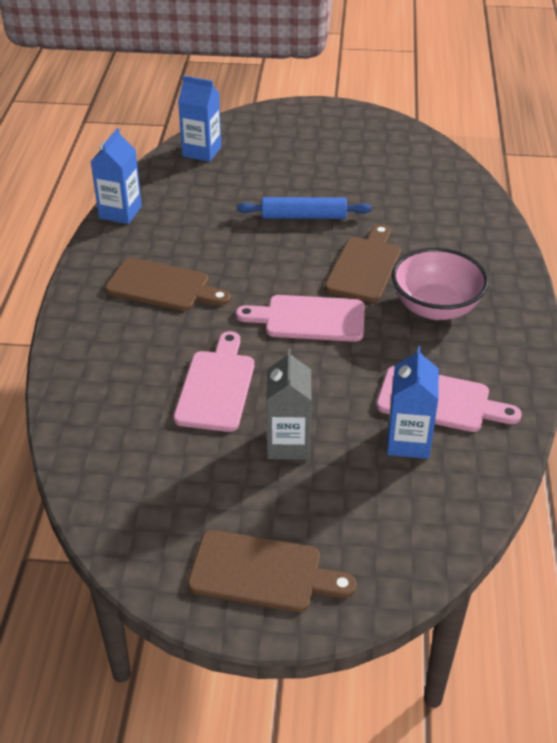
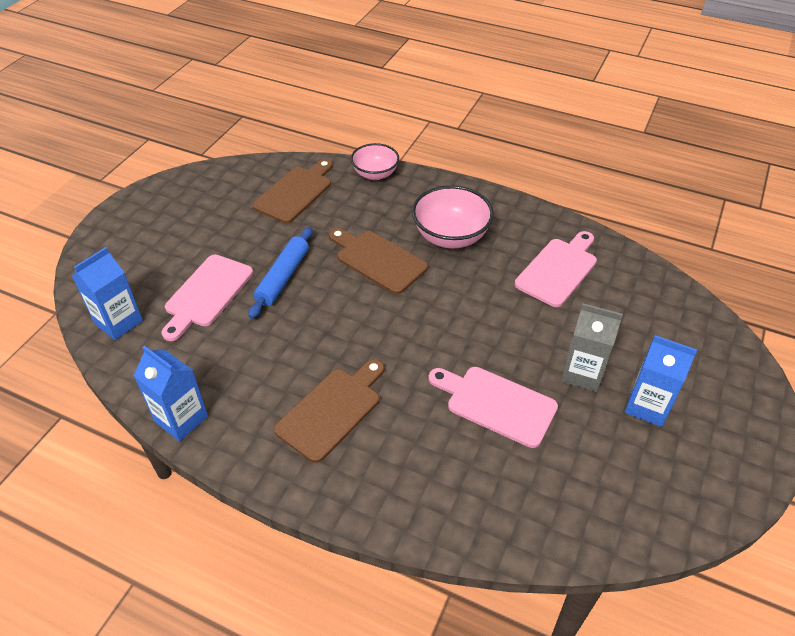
camera: 70 degrees left, 5 degrees up
(262, 573) = (720, 429): brown cutting board -> brown cutting board (295, 192)
(309, 319) = (430, 315): pink cutting board -> pink cutting board (207, 294)
(408, 441) = (597, 300): blue carton -> blue carton (647, 406)
(497, 232) = (375, 174): none -> pink bowl

